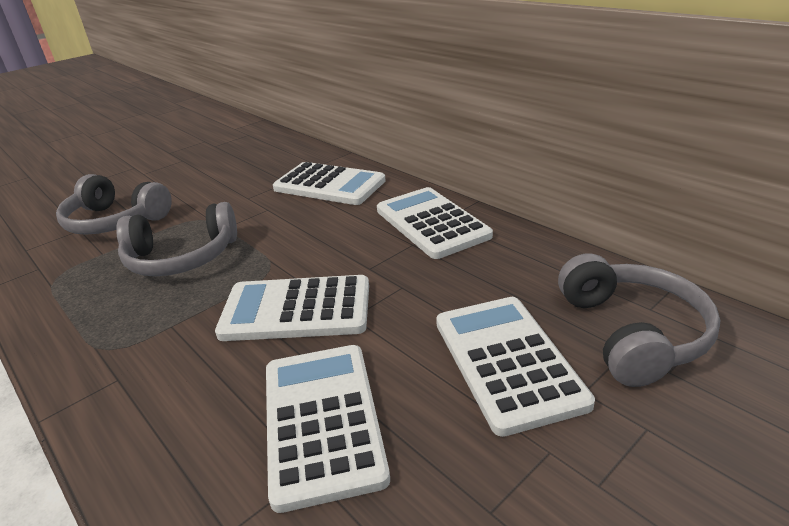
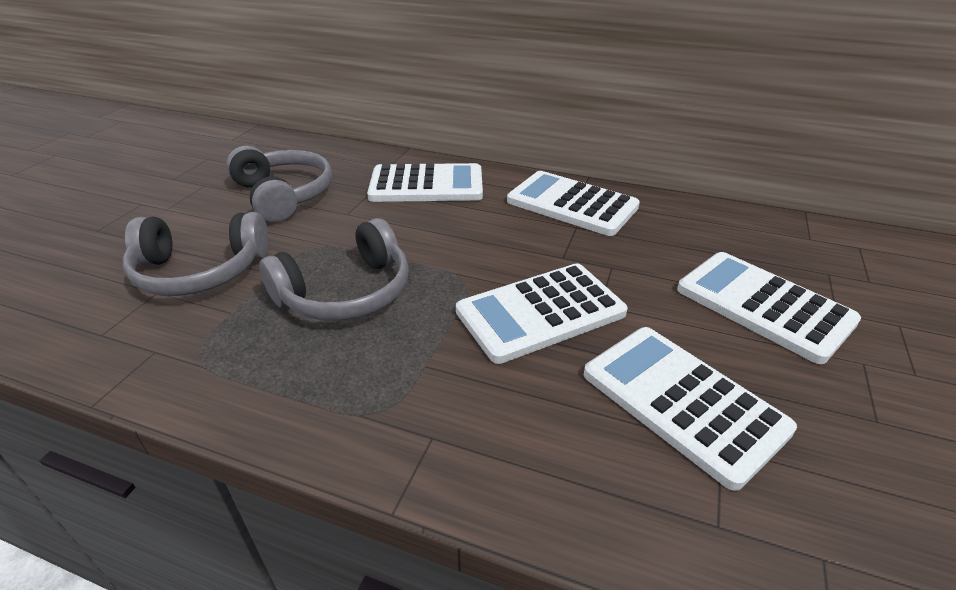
camera: 30 degrees left, 5 degrees up
(632, 333) = (819, 259): grey headphones -> grey headphones (284, 195)

